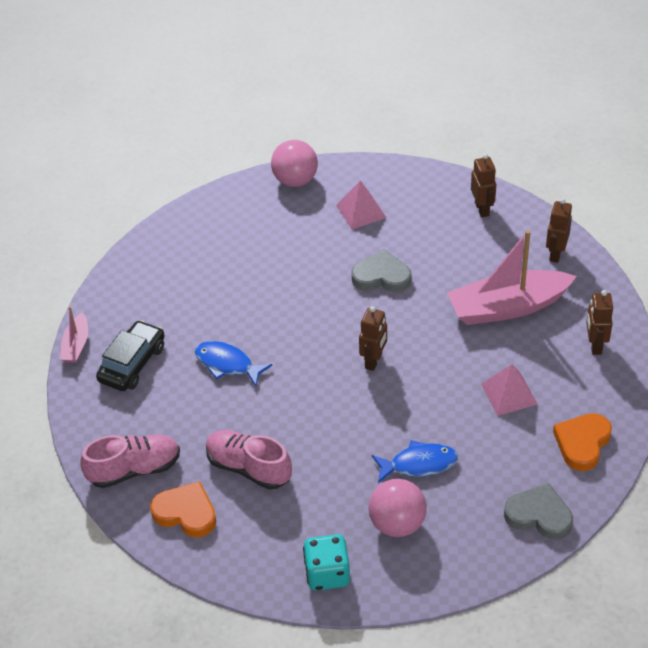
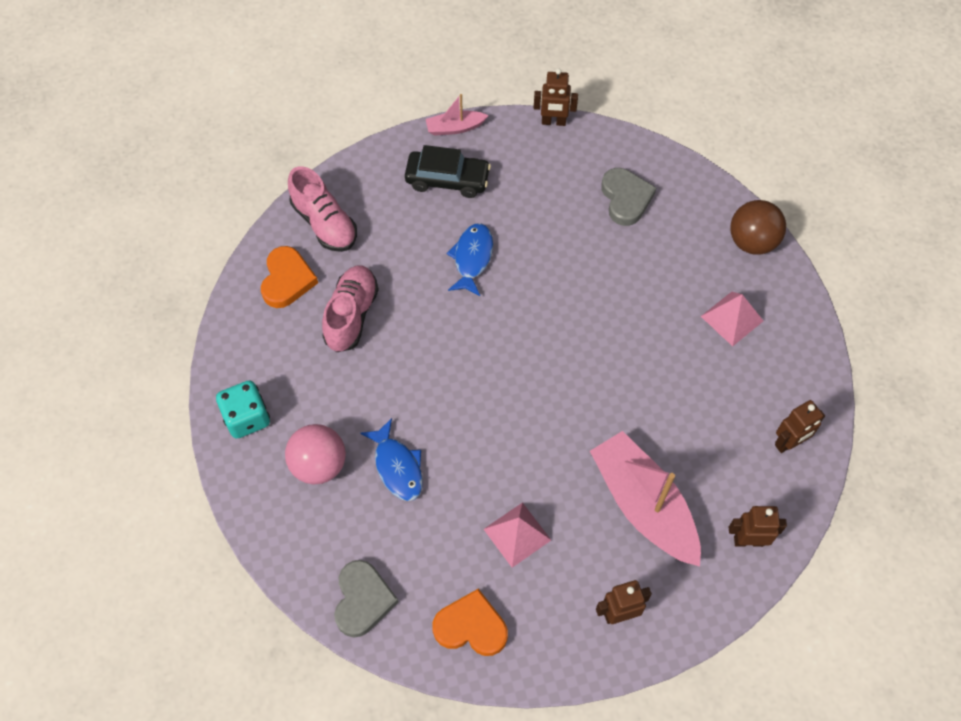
camera: 70 degrees right, 15 degrees up
(295, 180) = (752, 242): pink ball -> brown ball
(374, 361) = (519, 389): brown robot -> brown robot (553, 122)
(381, 276) = (641, 365): grey heart -> grey heart (625, 198)

